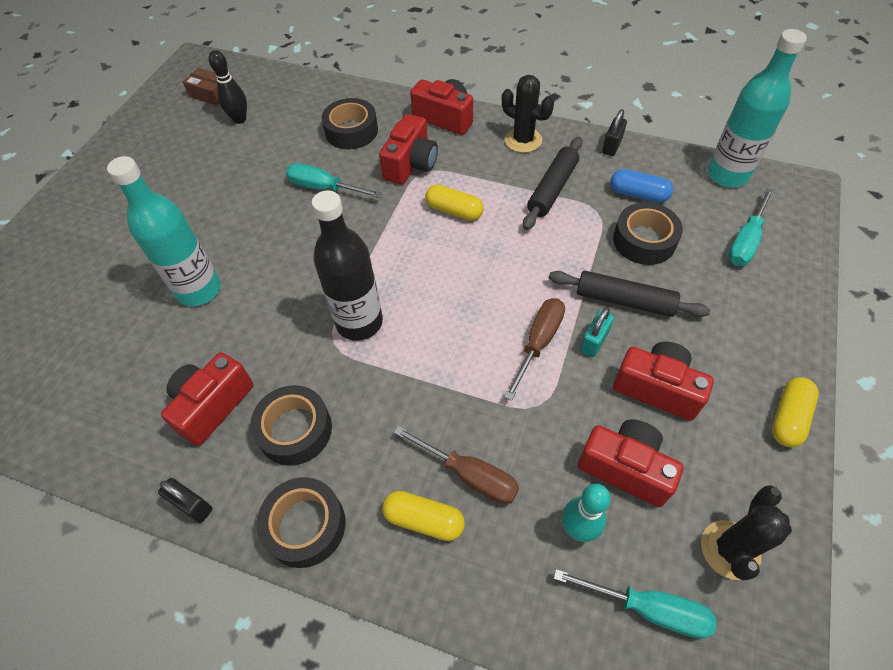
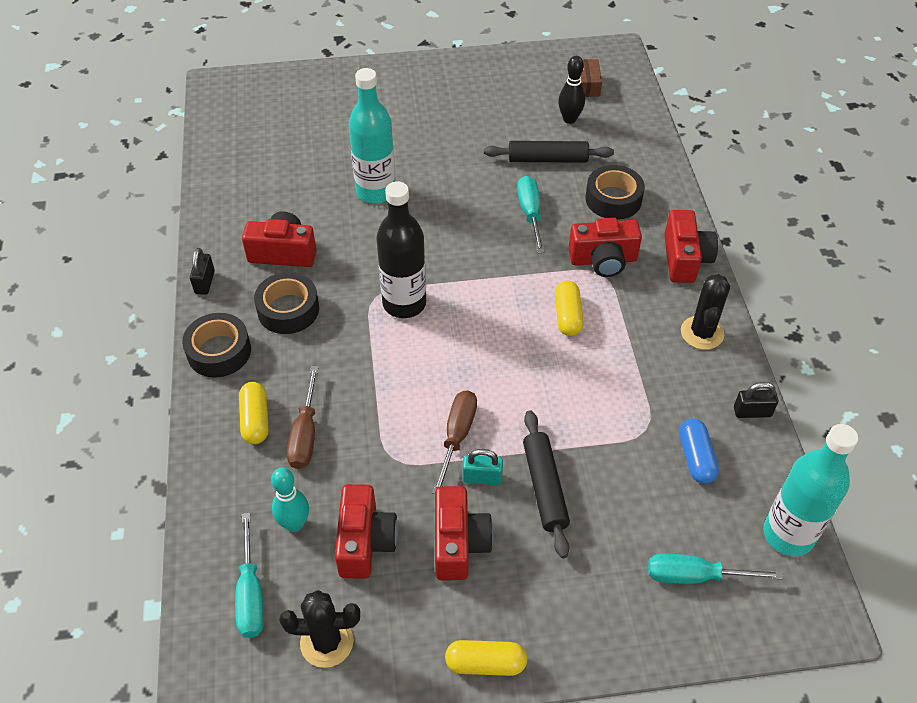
camera: 60 degrees right, 5 degrees down
(539, 342) = (457, 436): brown screwdriver -> brown screwdriver turned 75 degrees counterclockwise
(552, 189) = (650, 381): black rolling pin -> black rolling pin (547, 159)
(644, 240) = (633, 482): black tape -> none

